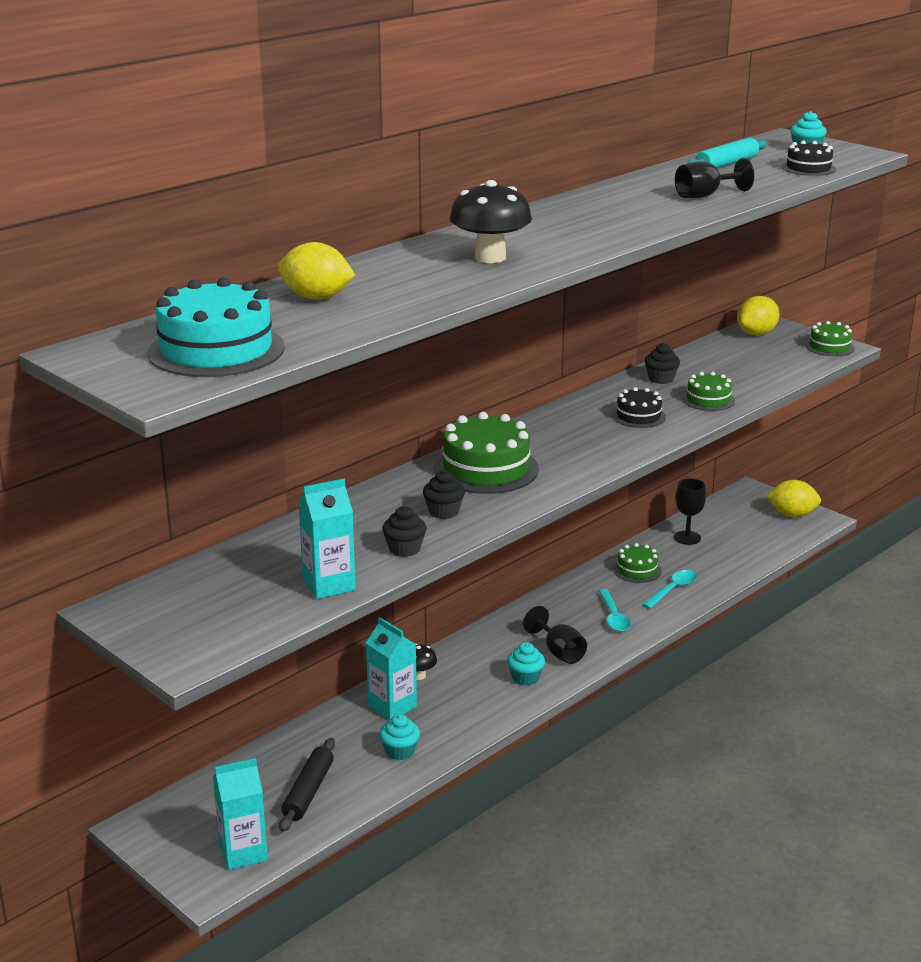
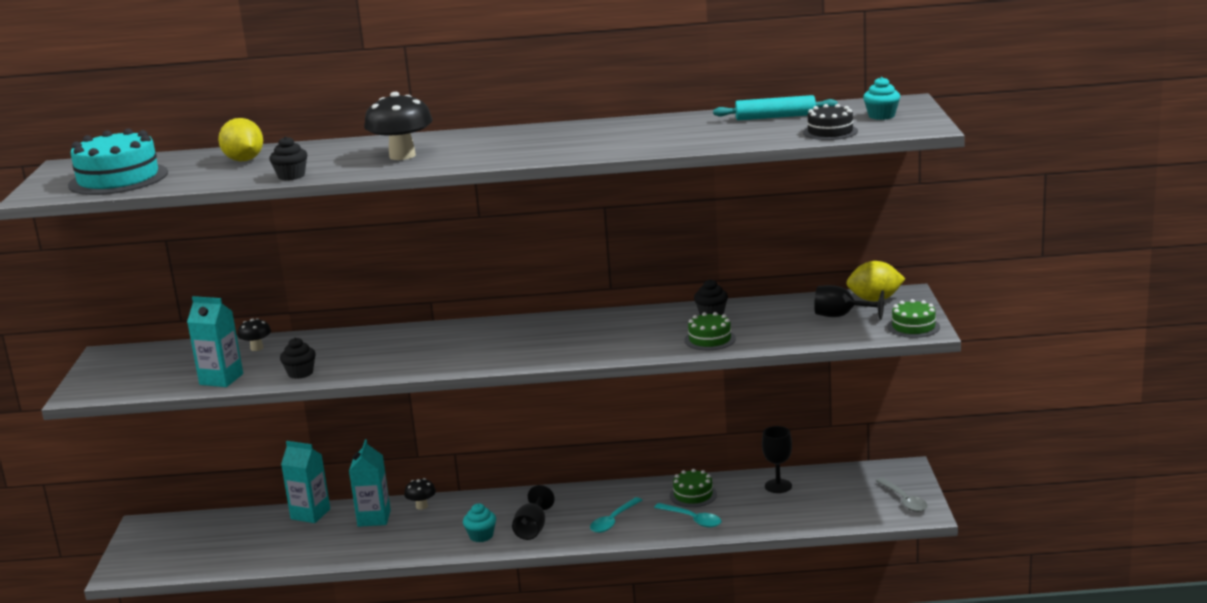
camera: 45 degrees right, 5 degrees down
(243, 852) = (162, 563): turquoise carton -> turquoise carton (310, 514)
(292, 542) = (257, 348): none -> black mushroom
(308, 792) = (247, 547): black rolling pin -> none
(400, 751) = (330, 547): turquoise cupcake -> none
(444, 511) = (369, 358): black cupcake -> black cupcake (291, 176)
(486, 469) = (452, 340): green cake -> none
(638, 416) = (630, 336): black cake -> none
(673, 590) = (692, 519): turquoise spoon -> turquoise spoon turned 45 degrees clockwise
(705, 196) = (676, 139): black goblet -> black goblet (841, 316)
(792, 514) = (904, 500): yellow lemon -> grey spoon

